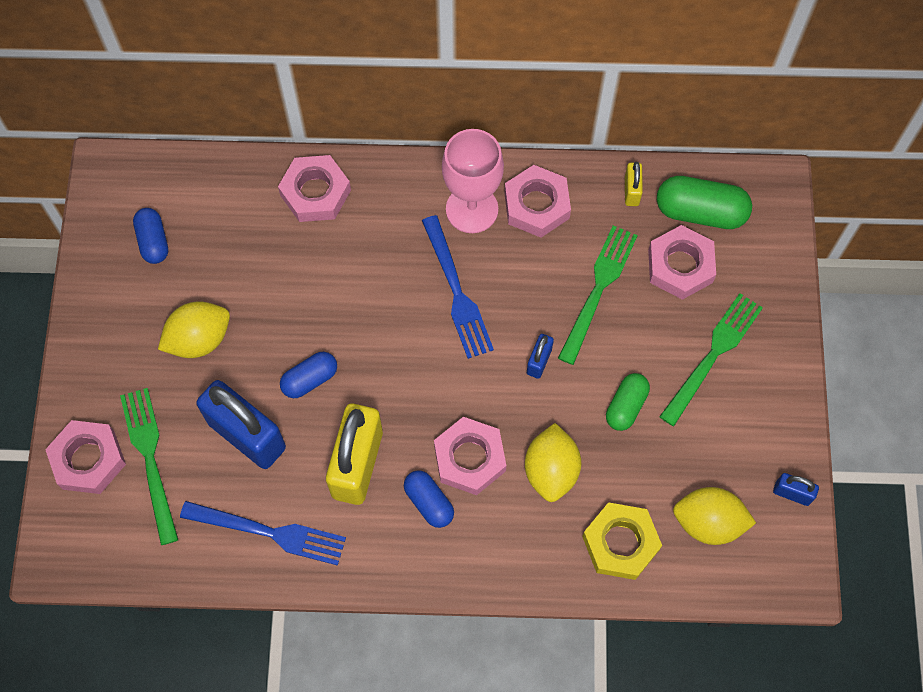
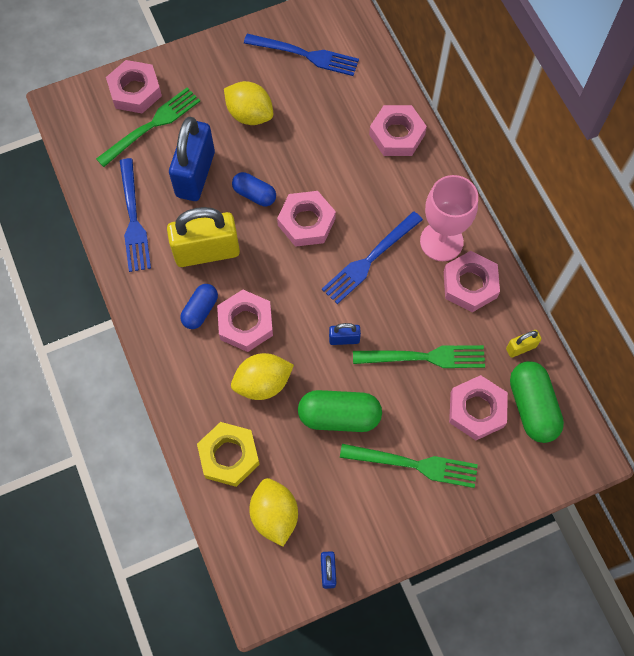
camera: 65 degrees right, 0 degrees up
(153, 241) = (306, 55): blue capsule -> blue fork
(375, 338) = (306, 222): none -> pink nut
(626, 406) = (339, 416): green capsule -> green capsule, size x1.59

